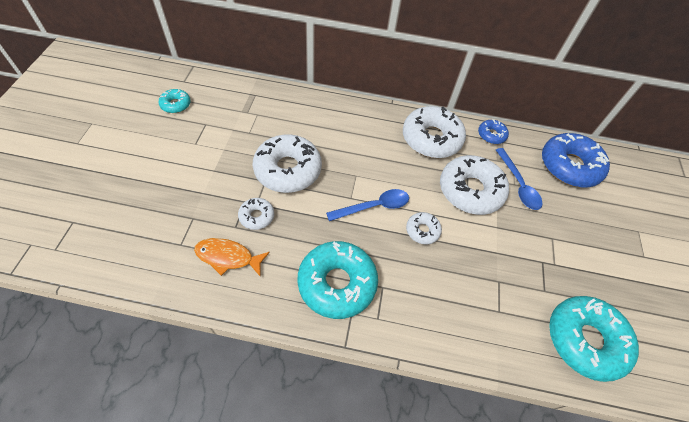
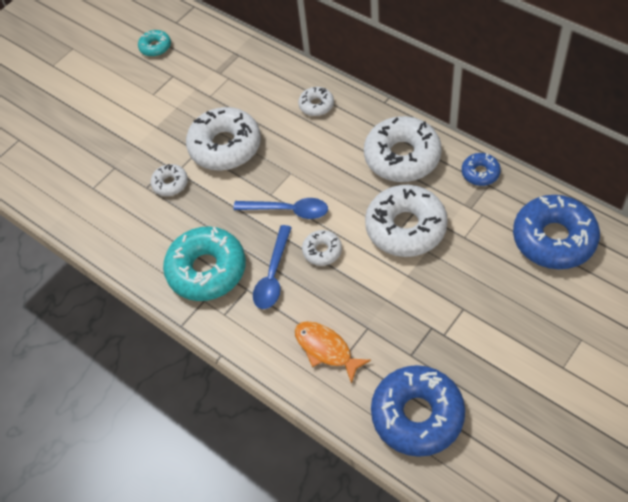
camera: 40 degrees right, 0 degrees up
(228, 257) = (125, 212): orange fish -> orange fish (326, 349)
(343, 118) = (316, 105): none -> white donut
(518, 185) = (468, 239): blue spoon -> blue spoon (273, 275)
(585, 340) = (417, 415): turquoise donut -> blue donut

